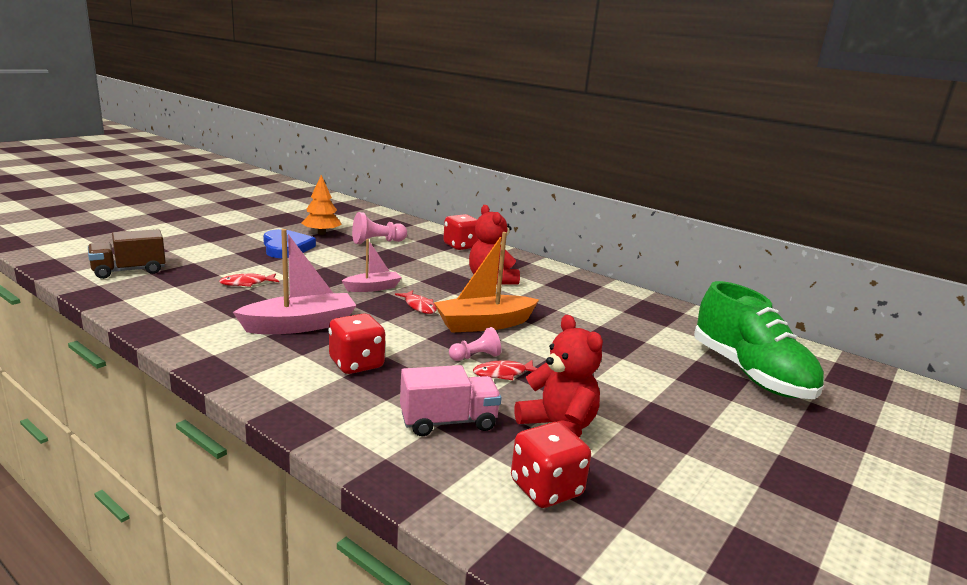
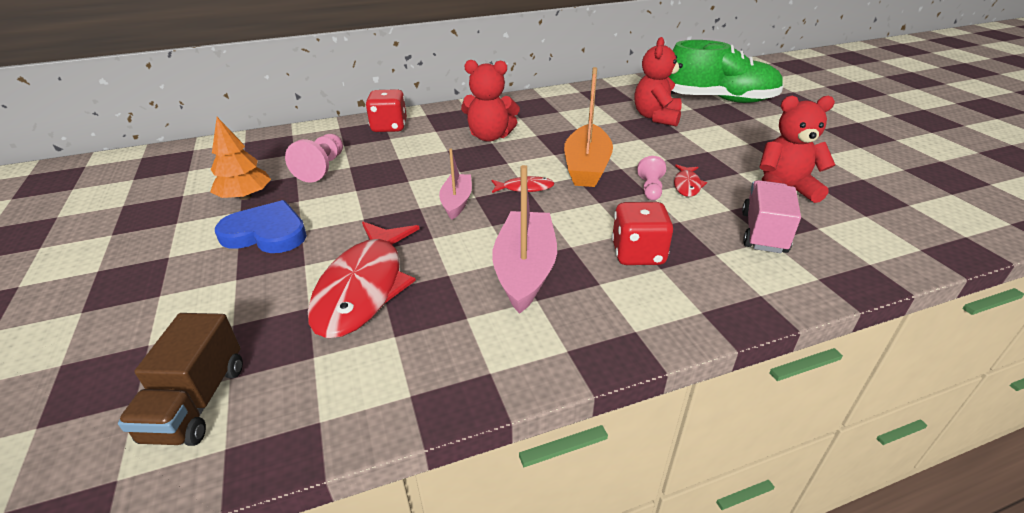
camera: 55 degrees left, 15 degrees up
(247, 283) = (364, 287): red fish -> red fish, size x2.23
(546, 489) = (865, 218): red dice -> none
(639, 342) = (656, 117): none -> red teddy bear

